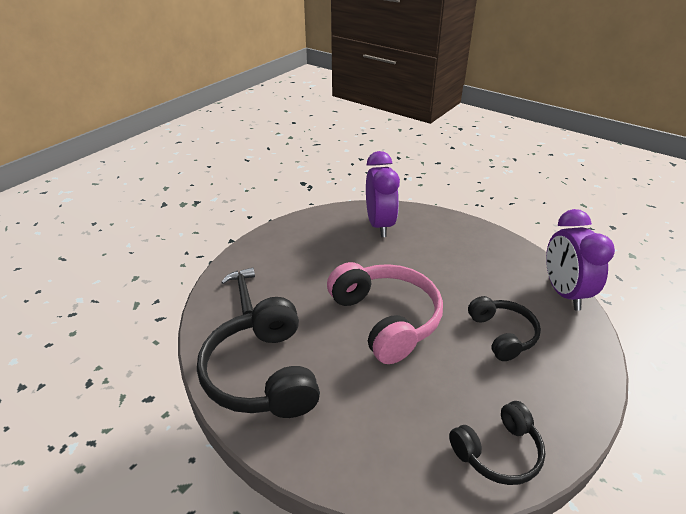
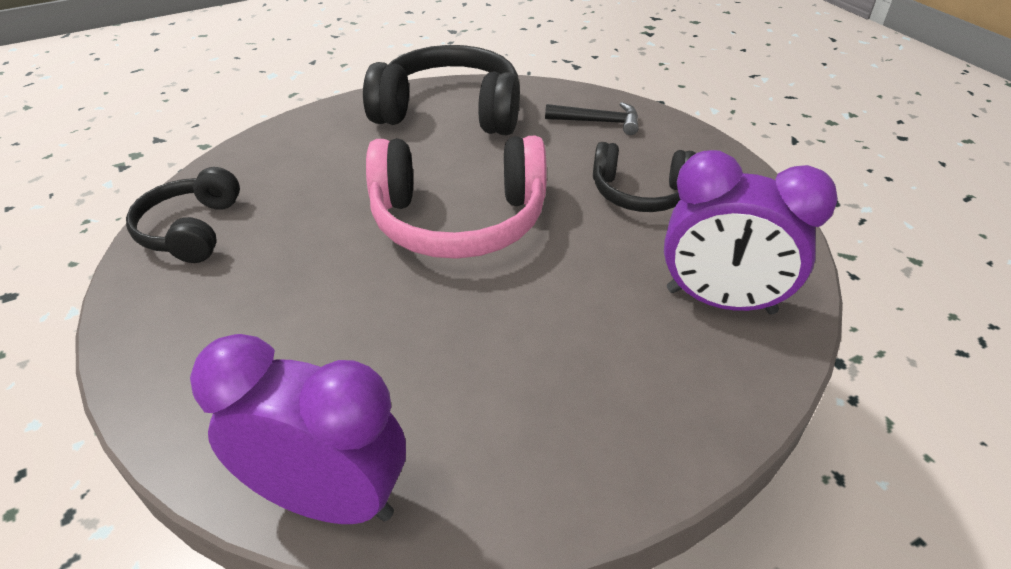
camera: 115 degrees right, 5 degrees up
(502, 334) = (325, 329): black headphones -> black headphones (640, 193)

